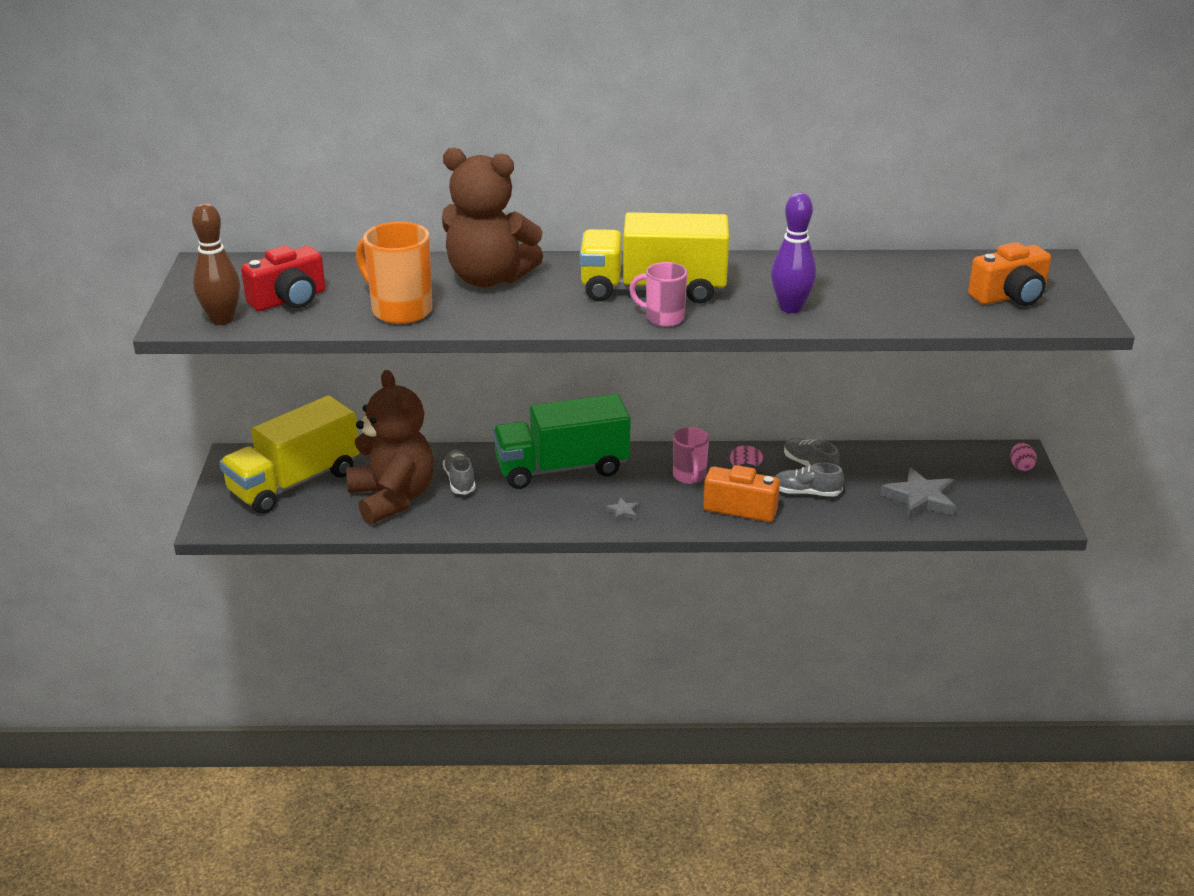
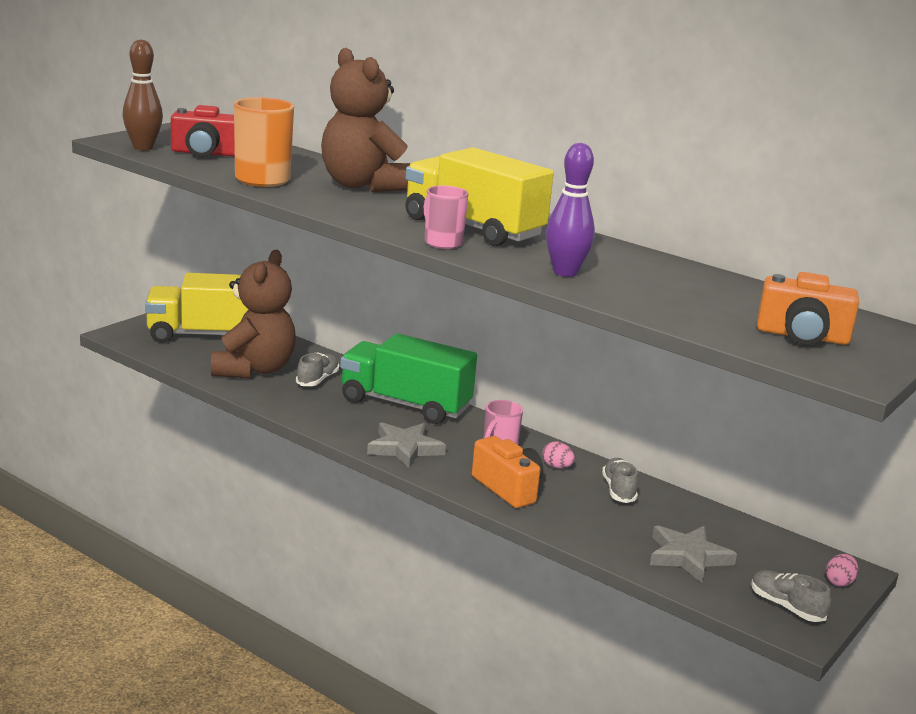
camera: 35 degrees right, 10 degrees down
(623, 512) = (404, 448): grey star -> grey star, size x2.16
(806, 493) = (583, 505): grey shoe -> grey shoe (786, 607)

